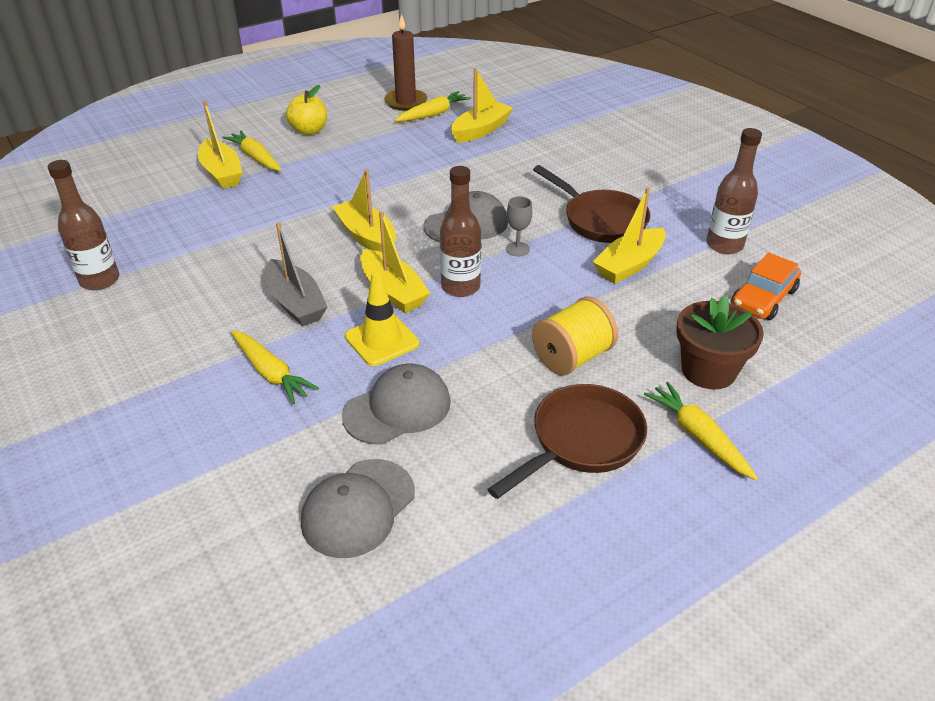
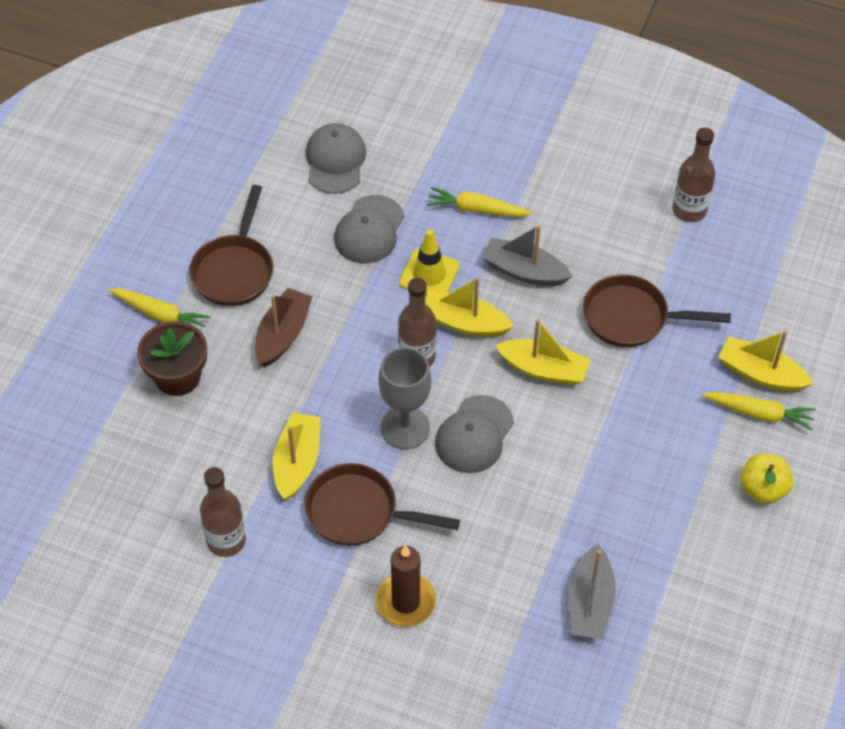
camera: 145 degrees right, 15 degrees up
(257, 236) = (632, 318): none -> brown pan
(406, 102) = (724, 612): brown candle -> brown candle (406, 602)
(433, 114) = (670, 605): yellow carrot -> none
(481, 130) = (590, 603): yellow boat -> grey boat
(517, 249) = (405, 428): grey goblet -> grey goblet, size x2.01
(572, 357) = (283, 334): yellow spool -> brown boat
(763, 298) = (164, 483): orange car -> none

